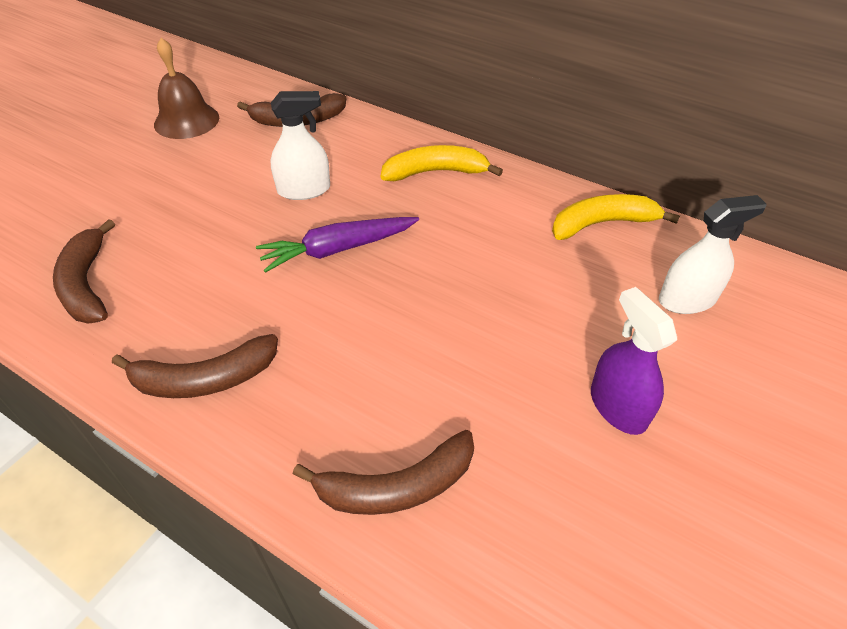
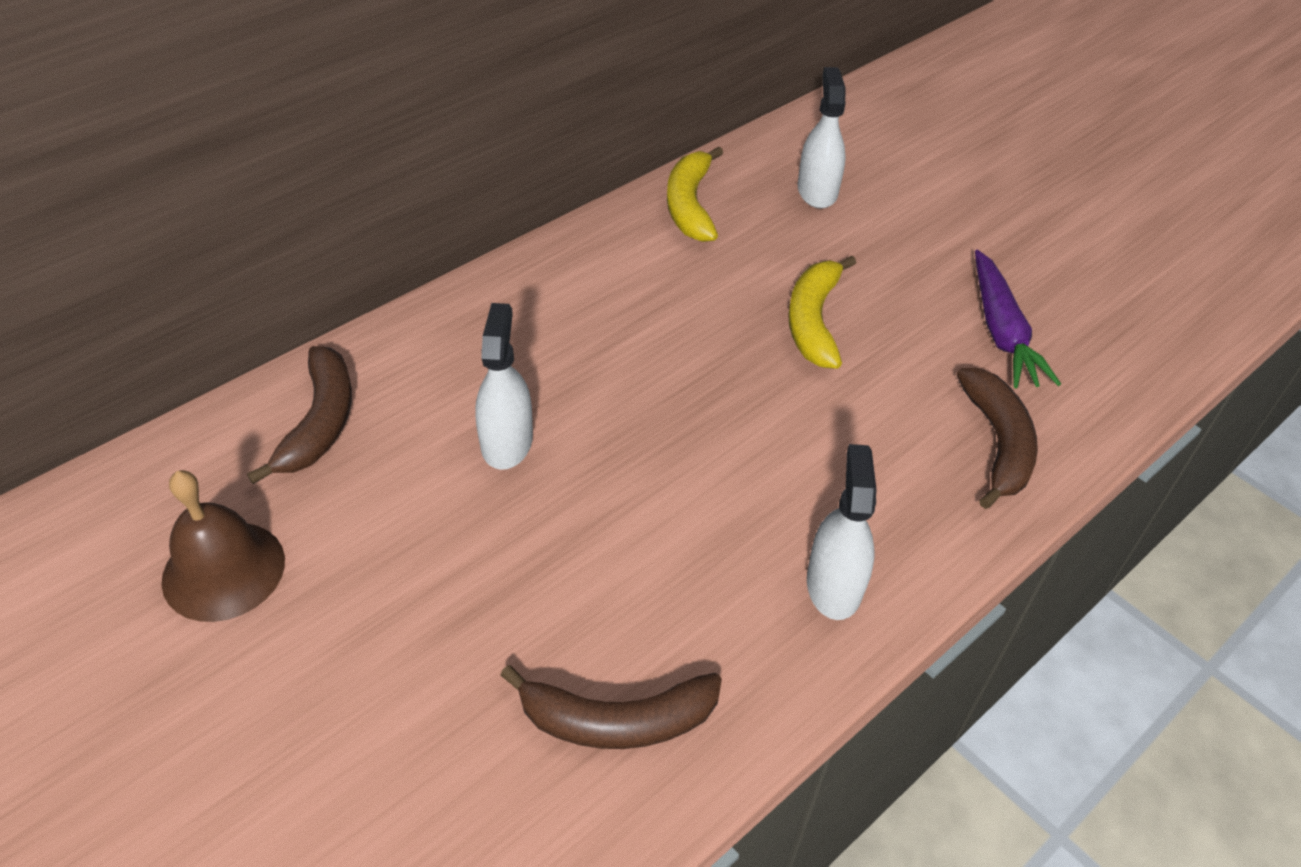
camera: 75 degrees left, 0 degrees up
(205, 379) = (834, 585): brown banana -> white spray bottle
(337, 249) = (648, 428): purple carrot -> purple carrot (1001, 331)
(435, 172) = (533, 306): yellow banana -> yellow banana (813, 321)
(618, 407) = (932, 277): purple spray bottle -> none

